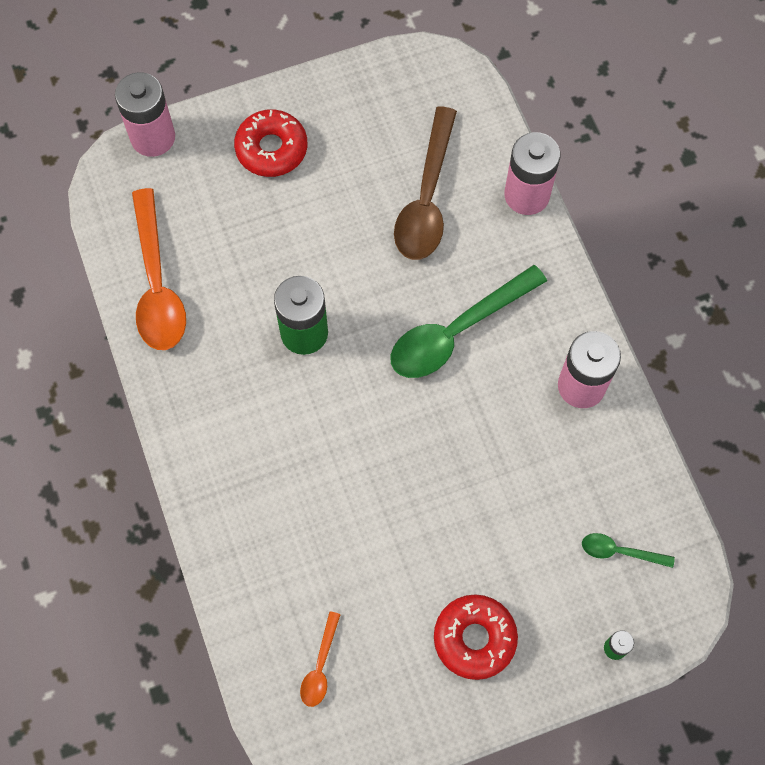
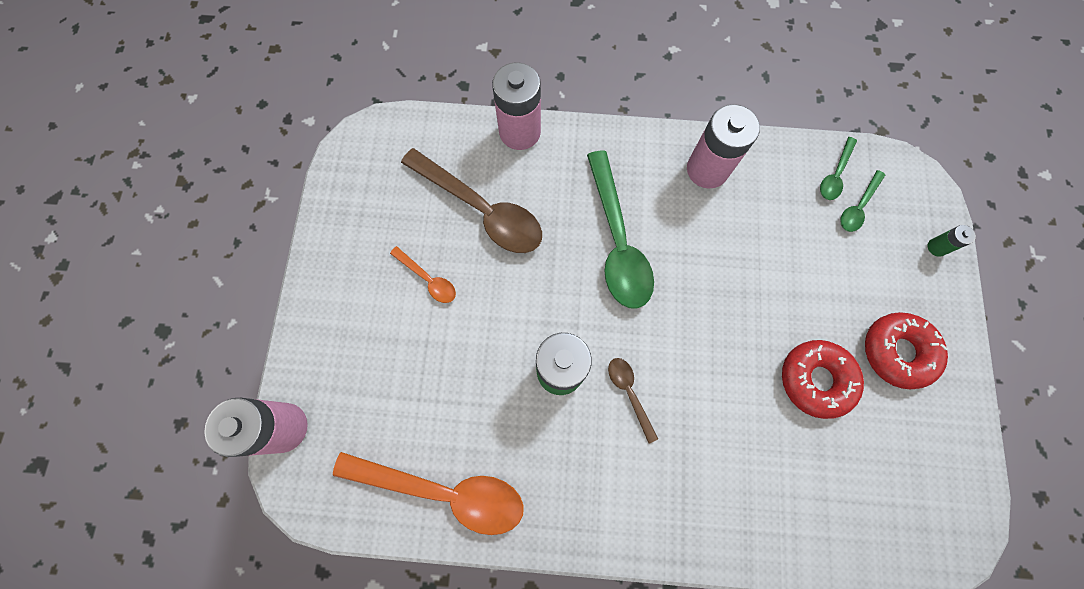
camera: 65 degrees left, 5 degrees up
(271, 149) = (360, 319): red donut -> red donut (815, 380)
(312, 401) = (629, 393): none -> brown spoon
(320, 666) = (883, 497): orange spoon -> orange spoon (428, 279)
(646, 516) = (835, 174): none -> green spoon

